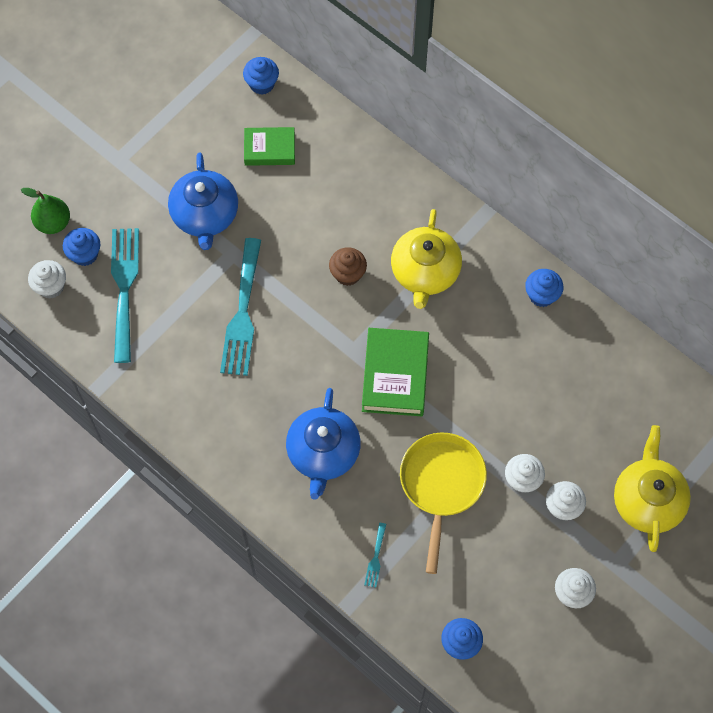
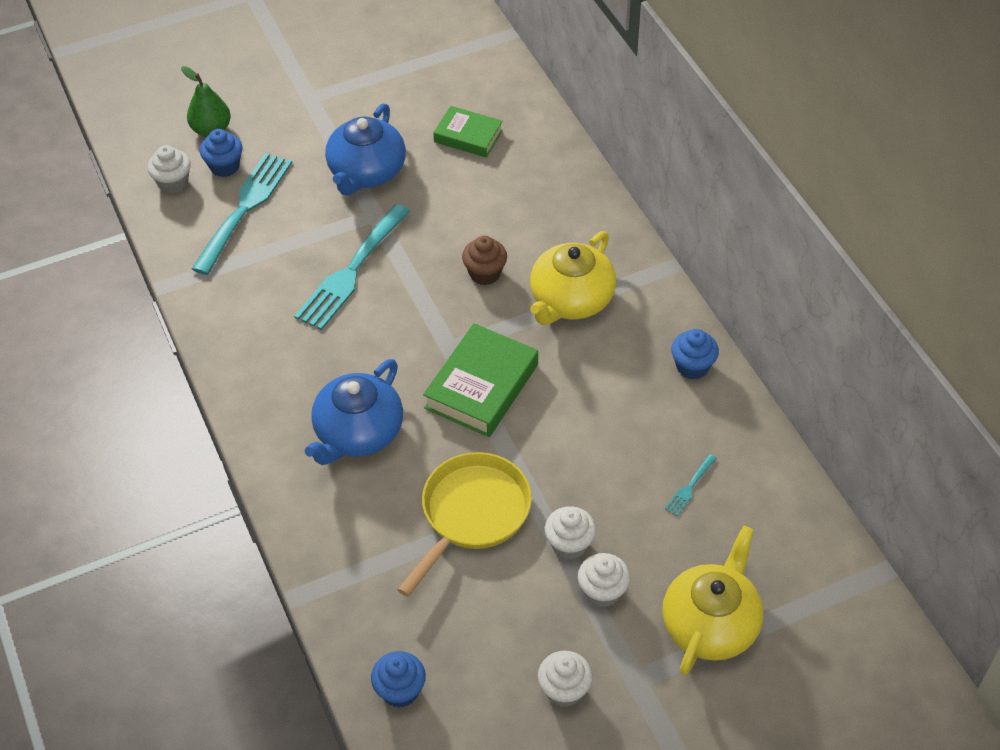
camera: 25 degrees right, 15 degrees down
(262, 84) = (494, 79): blue cupcake -> none
(375, 558) = (354, 560): turquoise fork -> turquoise fork (689, 487)

